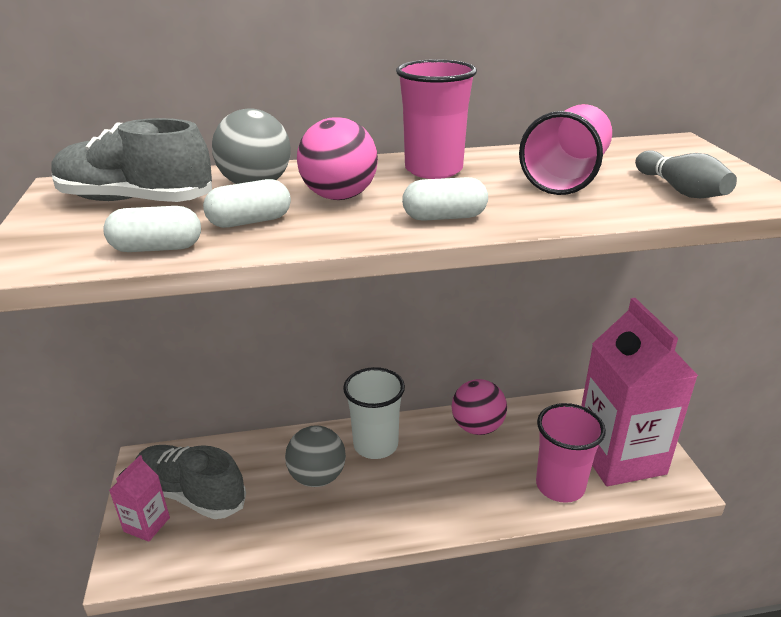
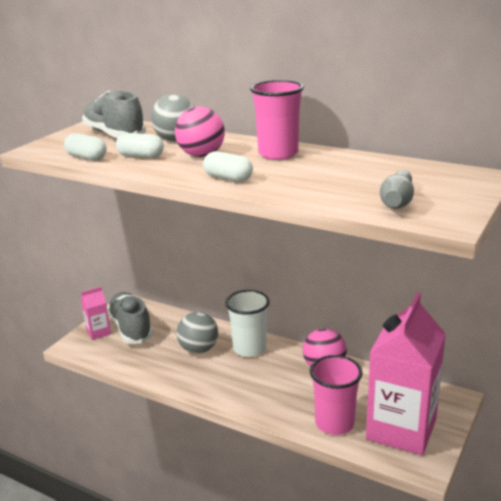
camera: 40 degrees right, 5 degrees down
(566, 177) = (345, 176): pink cup -> none

